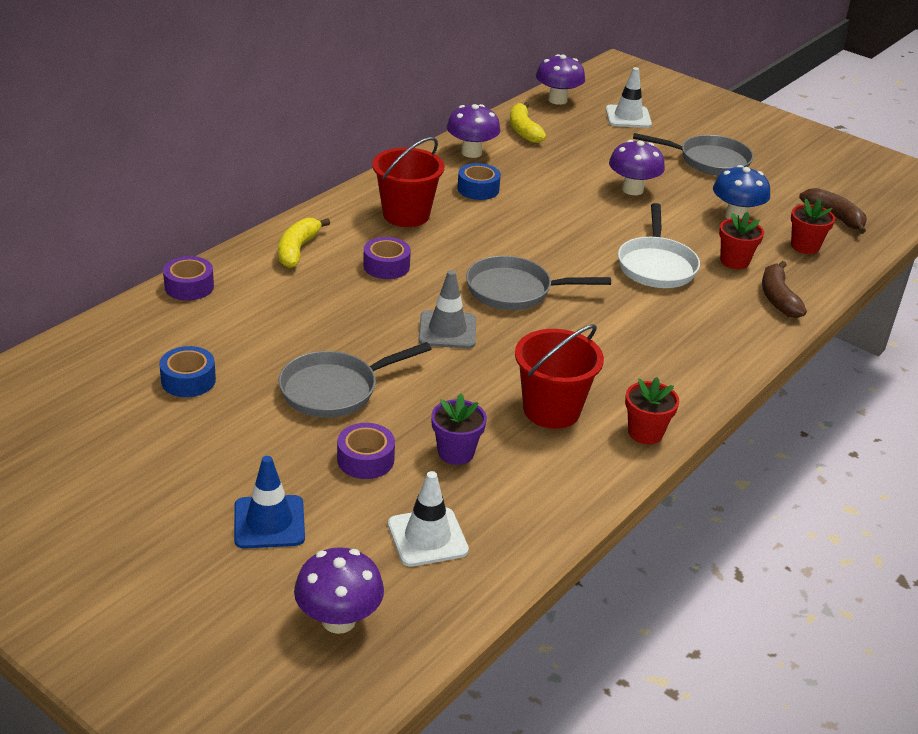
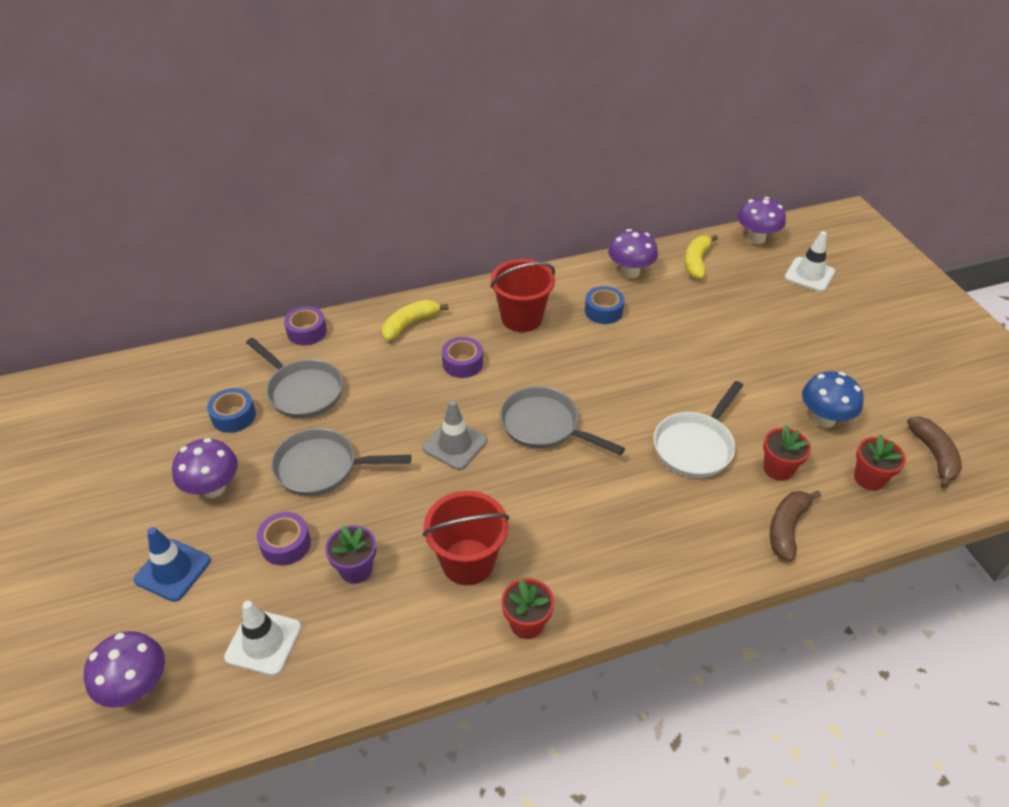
camera: 35 degrees right, 10 degrees up
(632, 190) = (744, 355): purple mushroom -> purple mushroom (213, 488)
(709, 161) = (851, 347): grey pan -> grey pan (302, 391)

